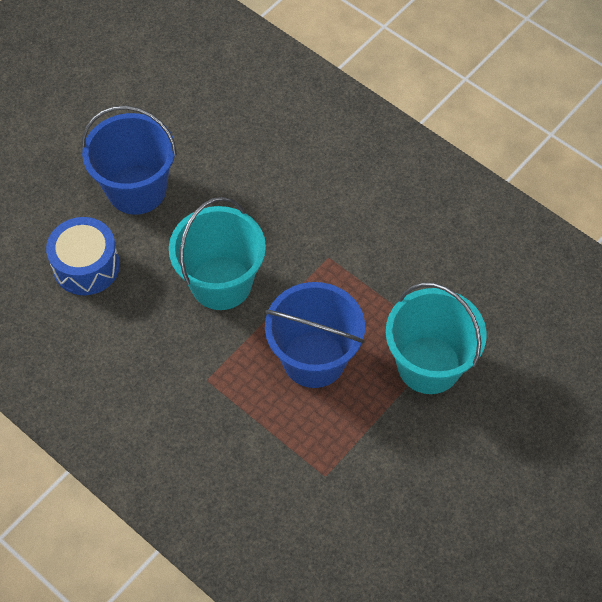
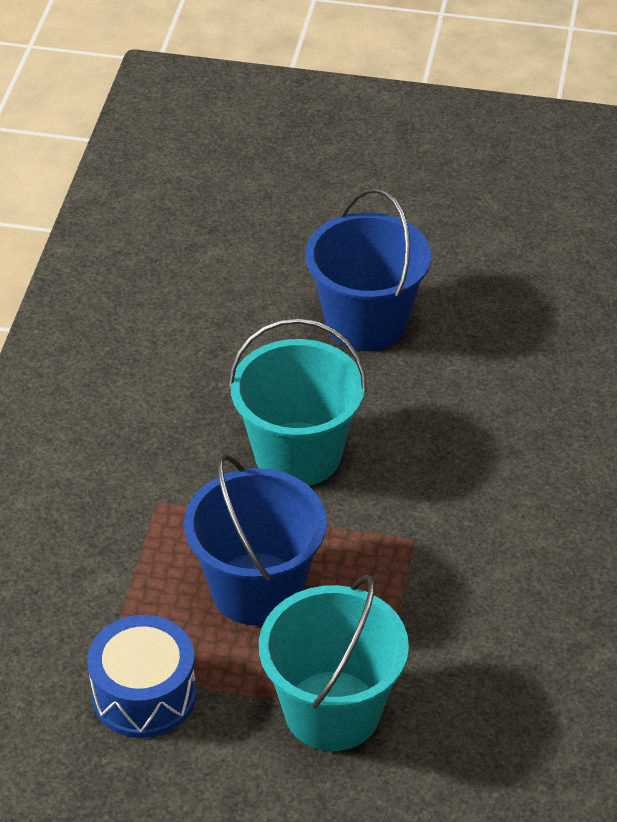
camera: 60 degrees right, 15 degrees down
(86, 266) = (230, 329): blue drum -> blue drum (144, 694)

